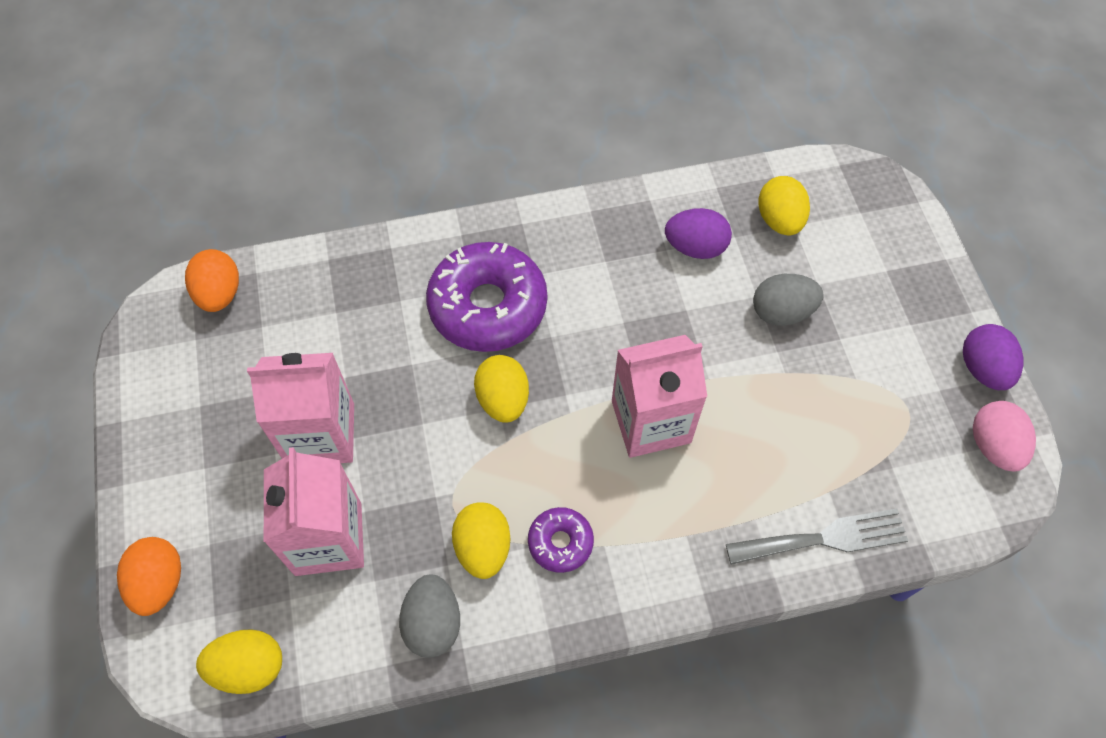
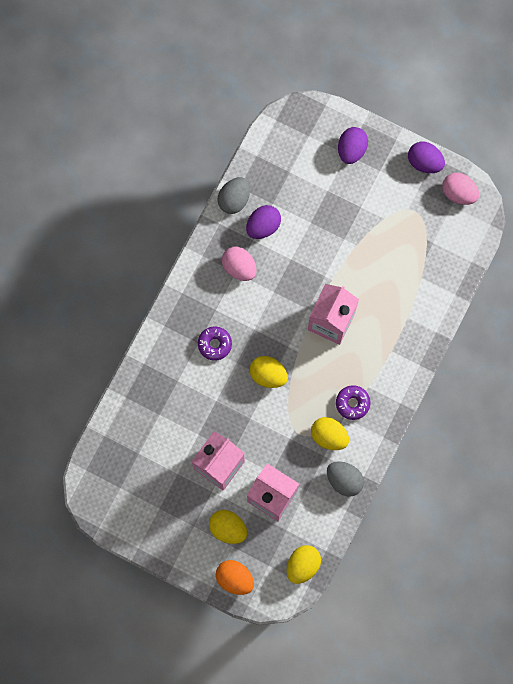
camera: 50 degrees left, 15 degrees up
(220, 294) = (103, 460): orange egg -> none
(488, 306) = (214, 344): purple donut -> purple donut, size x0.49
(616, 260) = (239, 267): none -> pink egg
(779, 220) = (281, 176): yellow egg -> yellow egg (228, 528)
(781, 312) = (327, 219): grey egg -> grey egg (234, 200)
(824, 538) = (438, 298): grey fork -> none
(898, 271) = (351, 150): none -> purple egg

